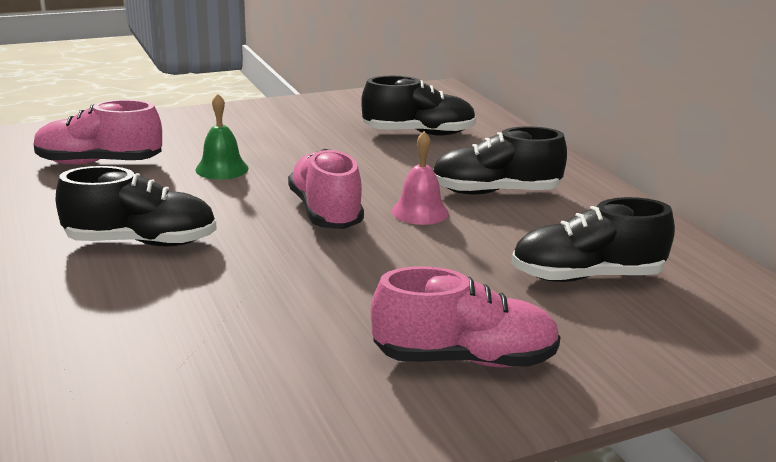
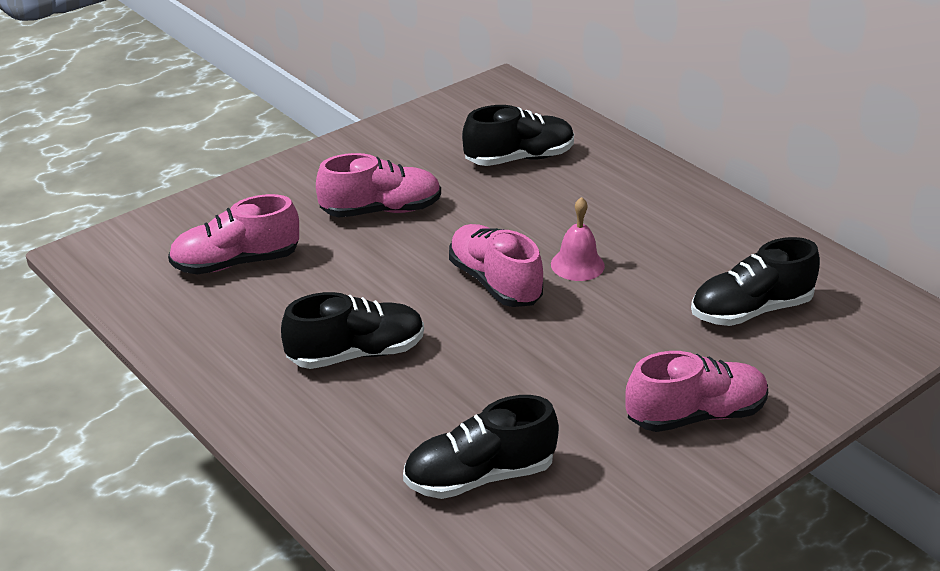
camera: 15 degrees left, 10 degrees up
(222, 169) = (361, 246): green bell -> none
(262, 148) = (381, 210): none -> pink shoe
(495, 192) = (630, 226): black shoe -> black shoe (479, 476)

